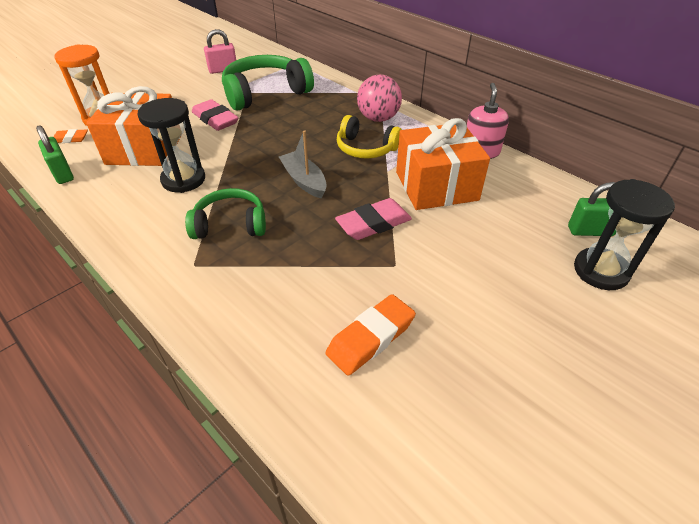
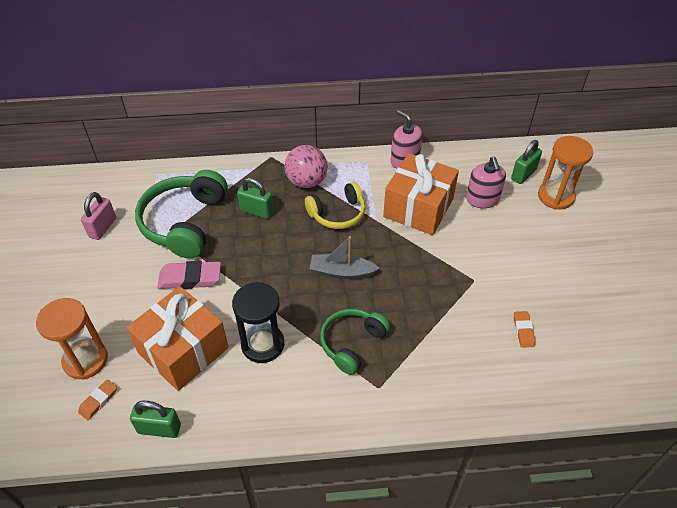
camera: 50 degrees left, 5 degrees up
(315, 113) = (256, 211): none -> green padlock
(371, 338) = (523, 331): orange eraser -> orange eraser, size x0.57
(373, 224) = (426, 265): pink eraser -> none
(509, 219) = (482, 199): none -> pink soap dispenser
(600, 271) = (555, 196): black hourglass -> orange hourglass

